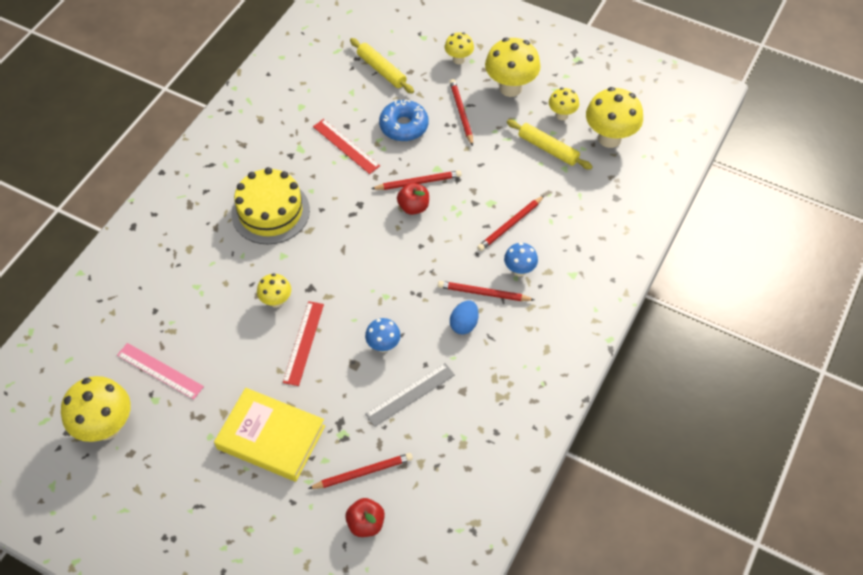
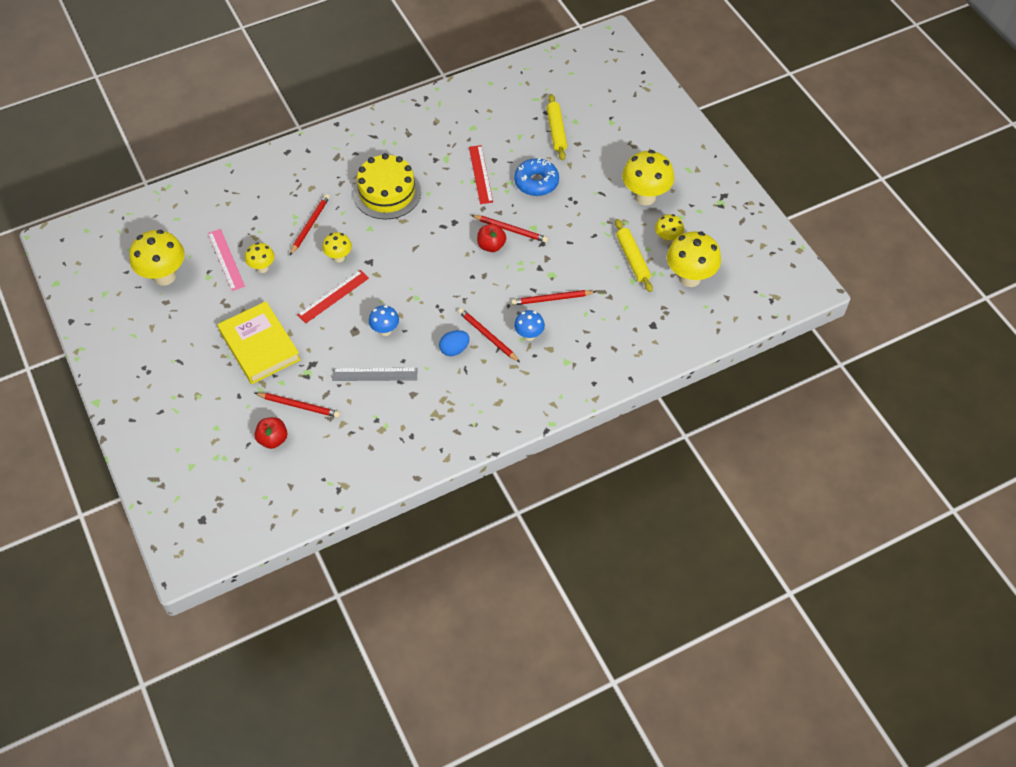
camera: 35 degrees right, 0 degrees up
(458, 59) = (623, 153): yellow mushroom -> yellow mushroom (262, 268)
(461, 113) = (589, 196): red pencil -> red pencil (310, 225)

